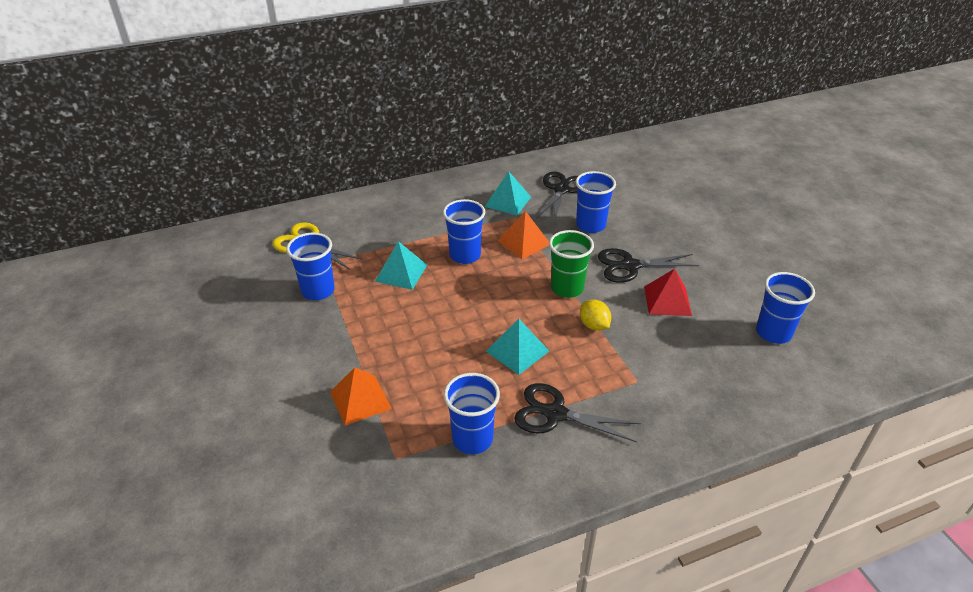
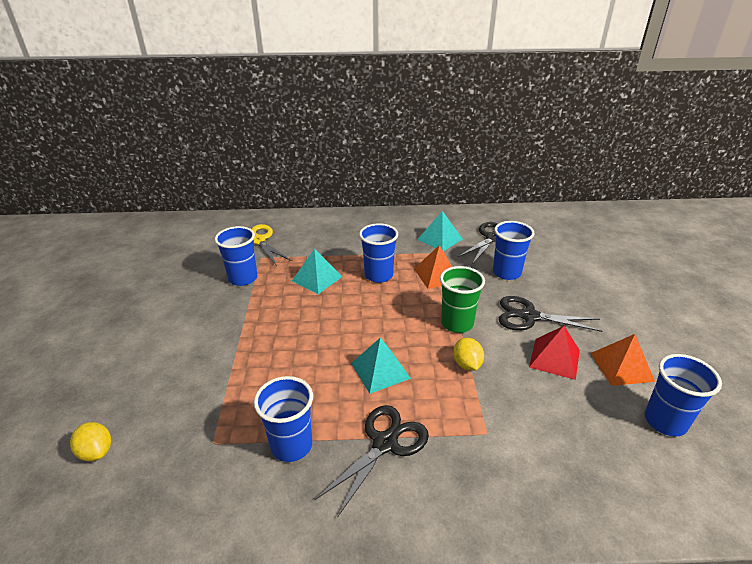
camera: 20 degrees right, 5 degrees down
(283, 499) = (96, 452): none -> yellow lemon
(360, 400) = (217, 378): orange pyramid -> orange pyramid (621, 367)
(555, 414) = (385, 443): black scissors -> black scissors turned 90 degrees clockwise

